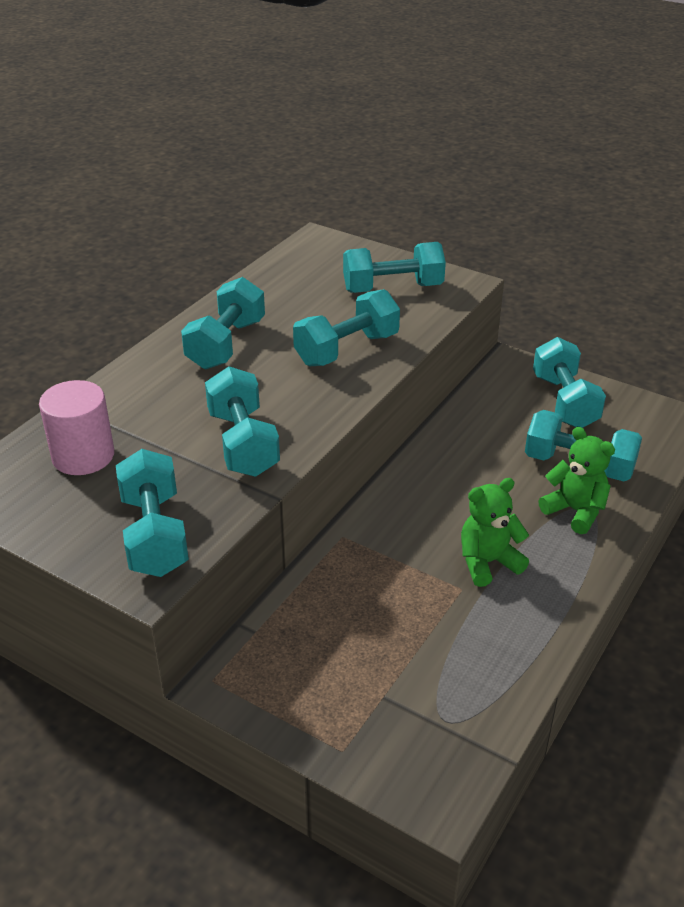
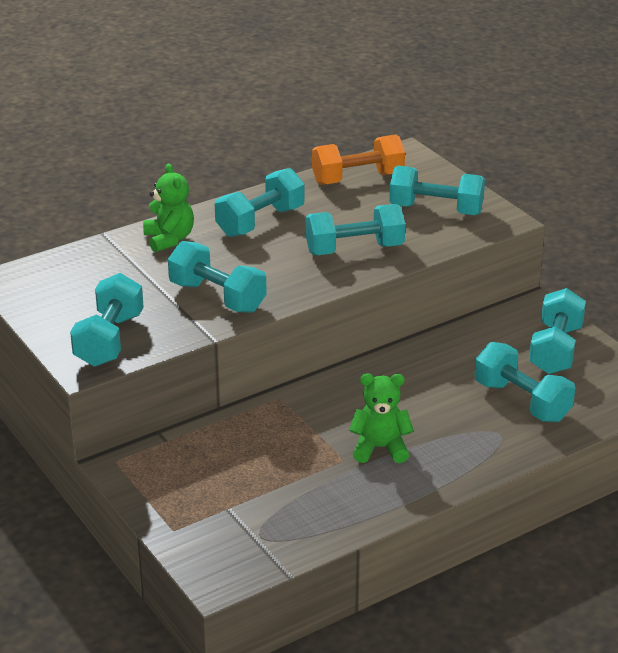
camera: 25 degrees right, 5 degrees down
(83, 456) = (96, 275): pink cylinder -> none
(243, 443) = (217, 297): turquoise dumbbell -> turquoise dumbbell turned 60 degrees counterclockwise
(291, 274) = (357, 179): none -> orange dumbbell
(575, 511) = (486, 434): green teddy bear -> green teddy bear (169, 239)

